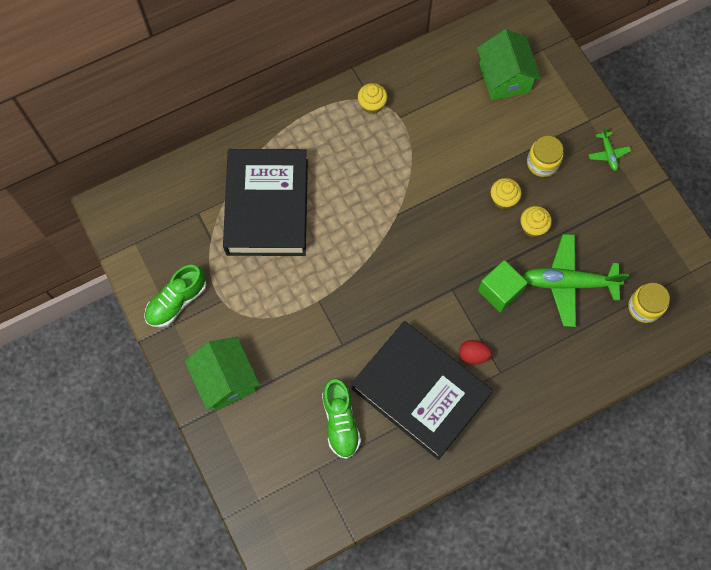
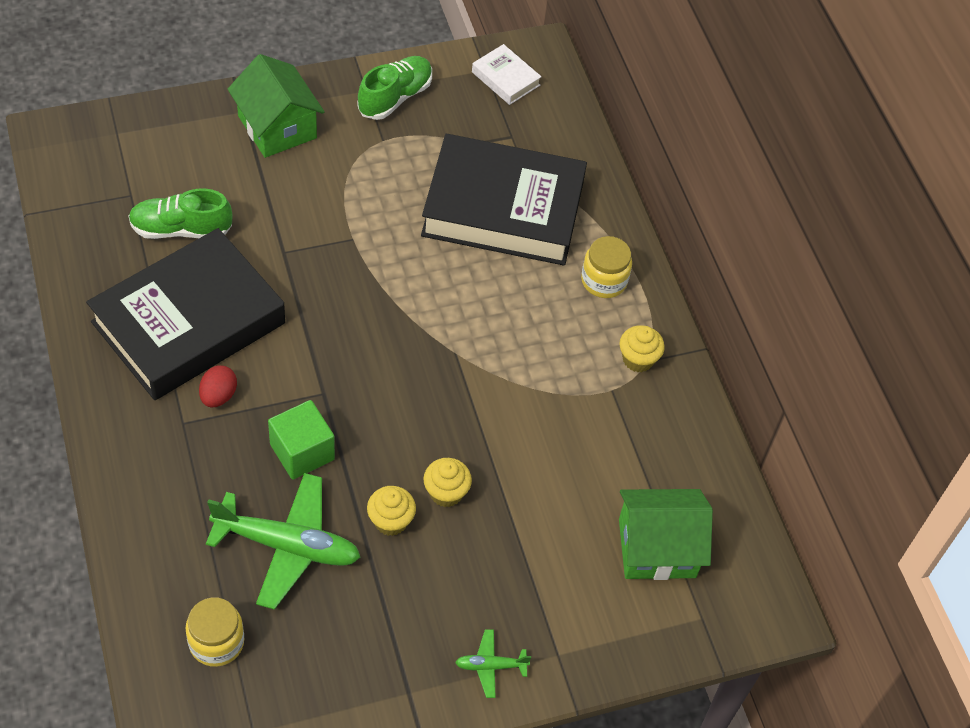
camera: 95 degrees right, 15 degrees down
(140, 227) = (505, 78): none -> white book
(177, 301) = (395, 97): green shoe -> green shoe turned 75 degrees clockwise
(226, 380) = (277, 127): green house -> green house turned 75 degrees clockwise
(542, 163) = (495, 563): yellow jar -> yellow jar (604, 281)
(568, 283) = (288, 546): green plane -> green plane turned 90 degrees clockwise

